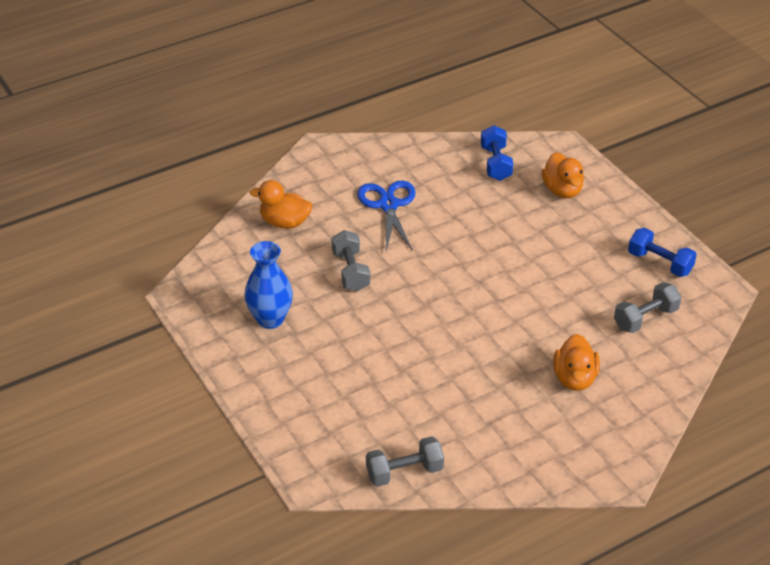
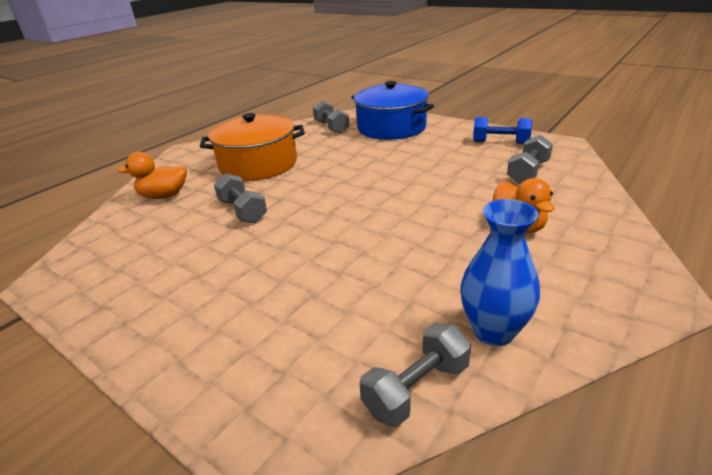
camera: 20 degrees left, 10 degrees down
(270, 319) = (165, 271): blue vase -> blue vase (493, 331)
(388, 205) = (258, 164): blue scissors -> orange pot
(495, 164) = (331, 127): blue dumbbell -> grey dumbbell
(562, 190) = (391, 128): orange duck -> blue pot

